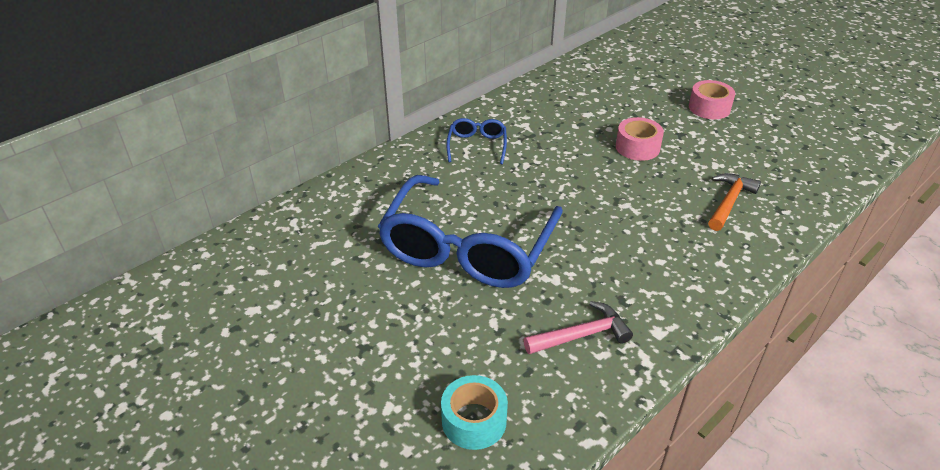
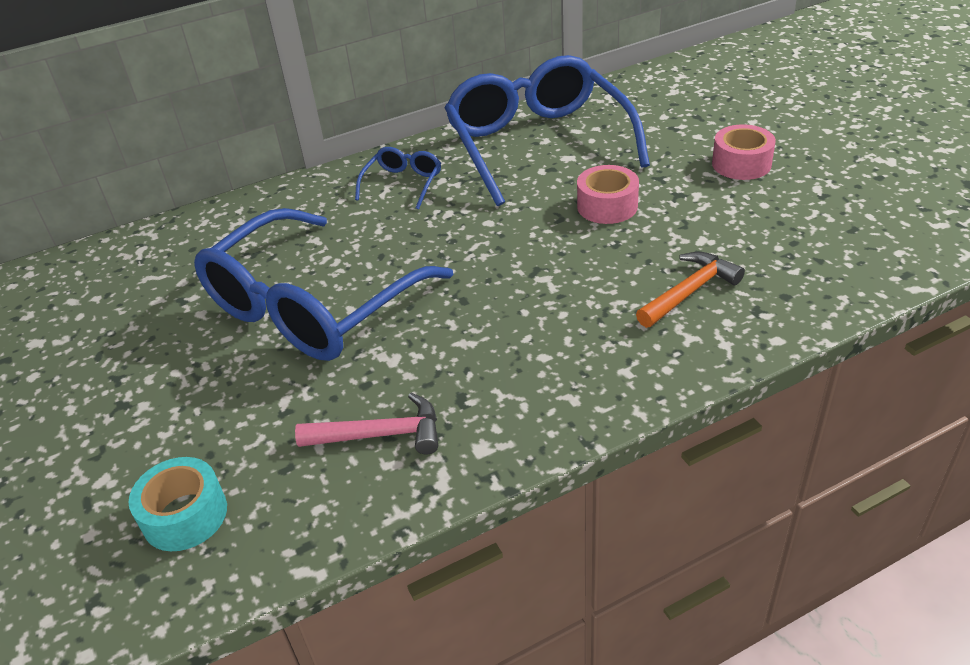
camera: 20 degrees right, 0 degrees up
(559, 105) = (538, 143): none -> blue glasses

